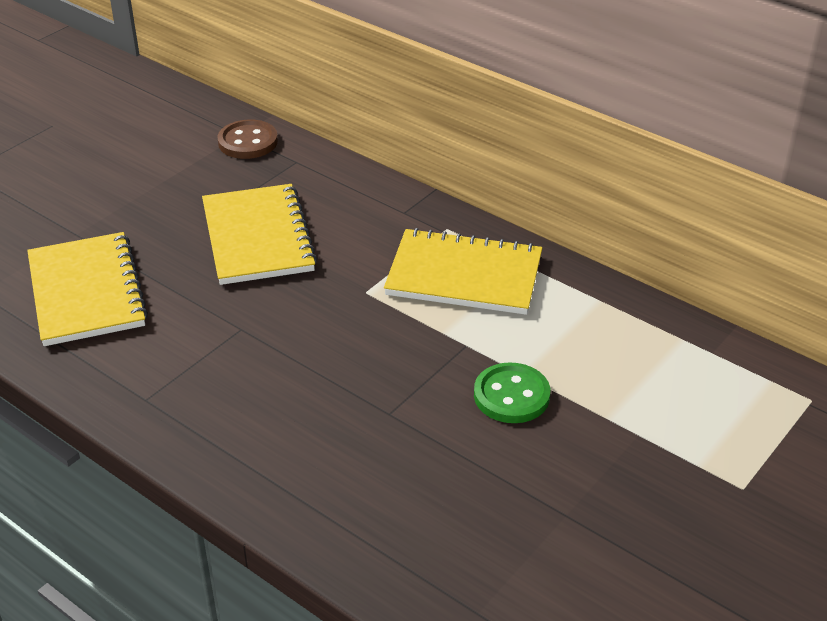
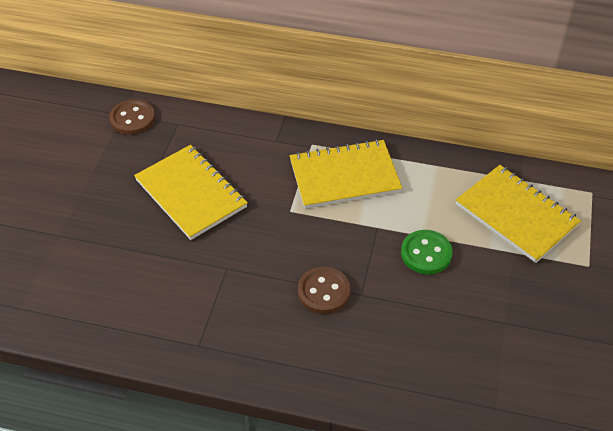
camera: 25 degrees left, 10 degrees up
(87, 292) = (99, 279): yellow notebook -> yellow notebook (516, 215)
(342, 394) = (324, 291): none -> brown button

